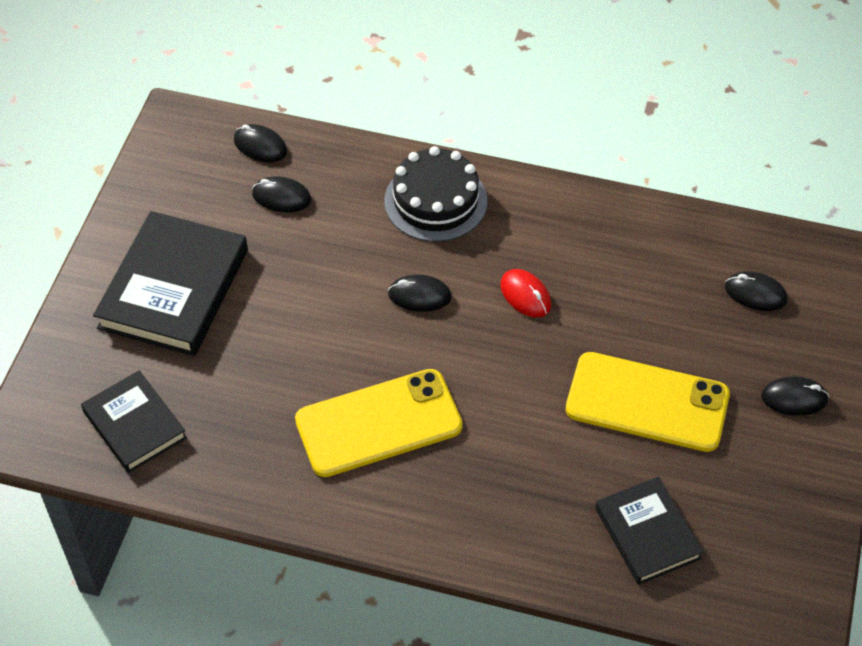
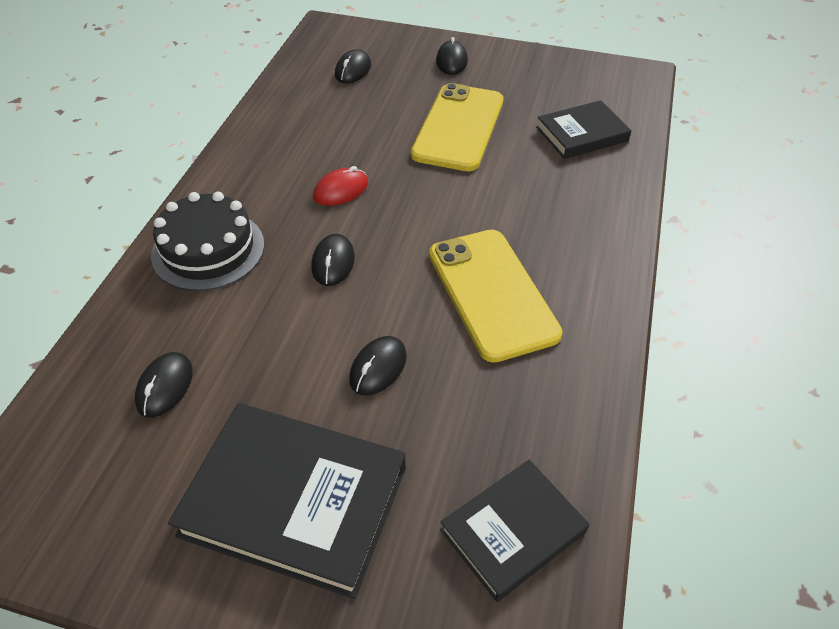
camera: 90 degrees left, 5 degrees down
(260, 146) = (69, 413): black mouse -> black mouse (378, 368)

